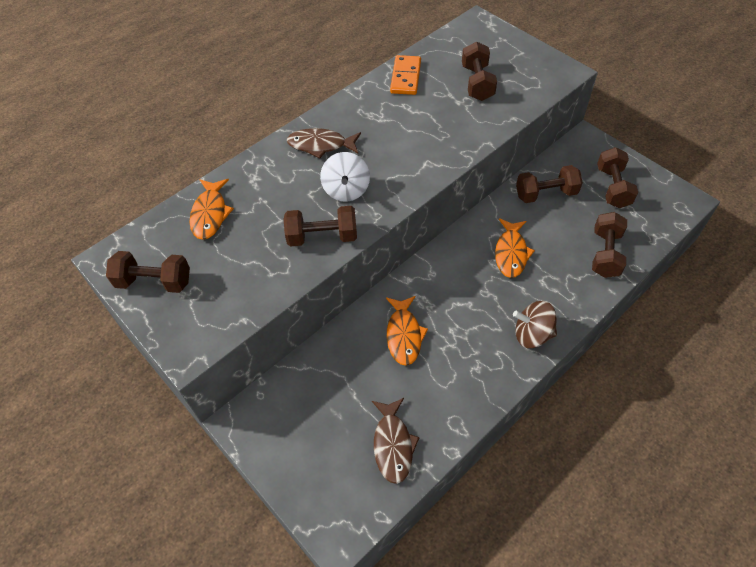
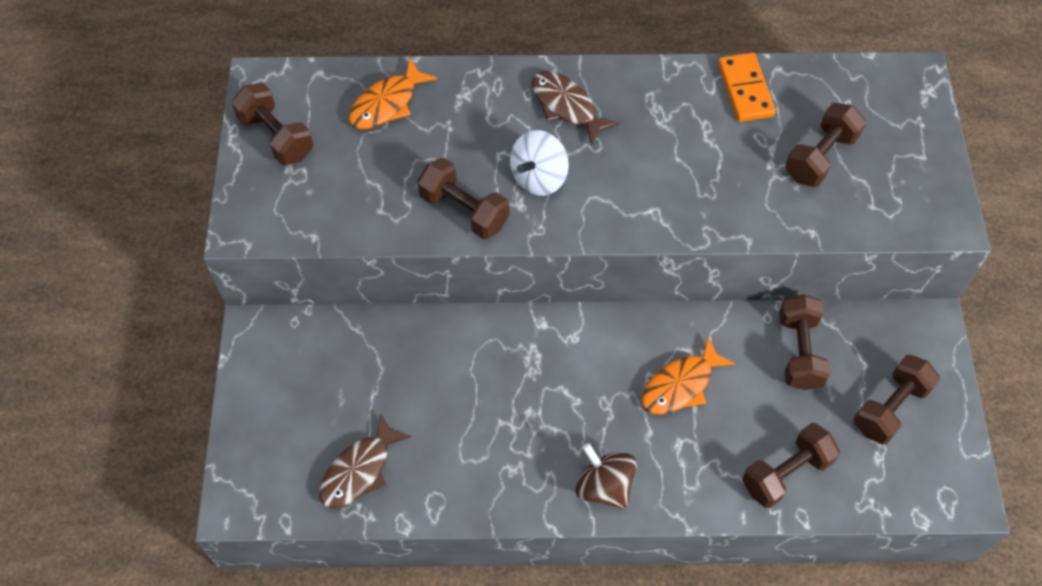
camera: 40 degrees right, 5 degrees up
(404, 335) = (478, 377): orange fish -> none
(405, 77) = (745, 90): orange domino -> orange domino turned 60 degrees counterclockwise
(546, 194) = (799, 351): brown dumbbell -> brown dumbbell turned 60 degrees clockwise

